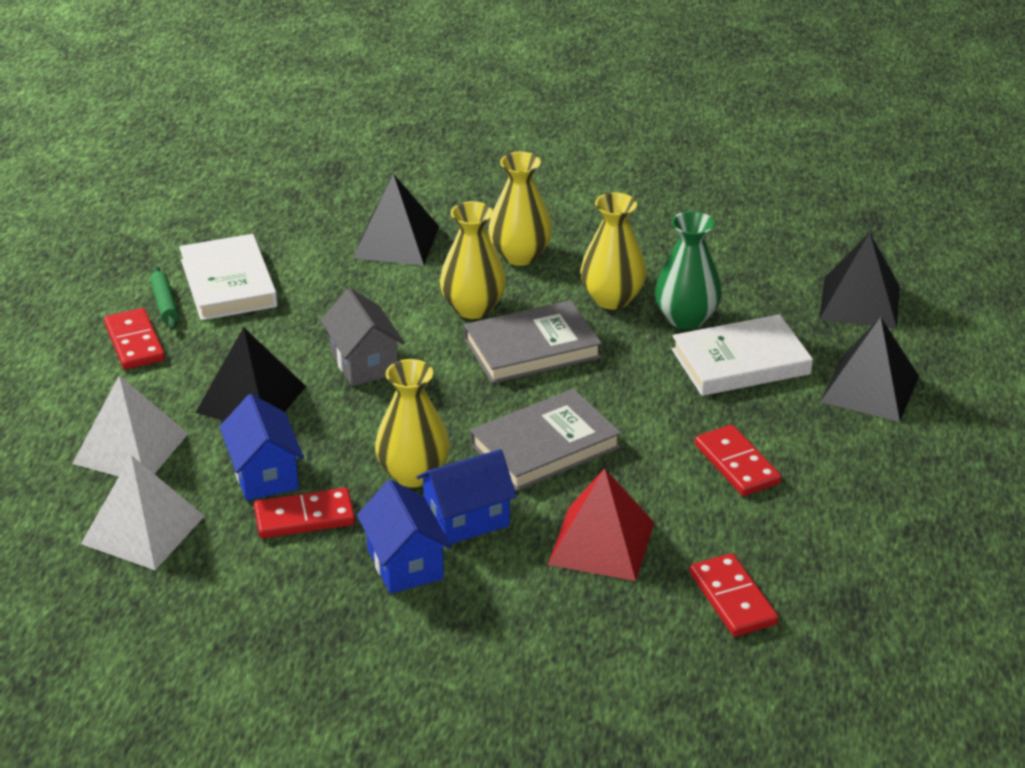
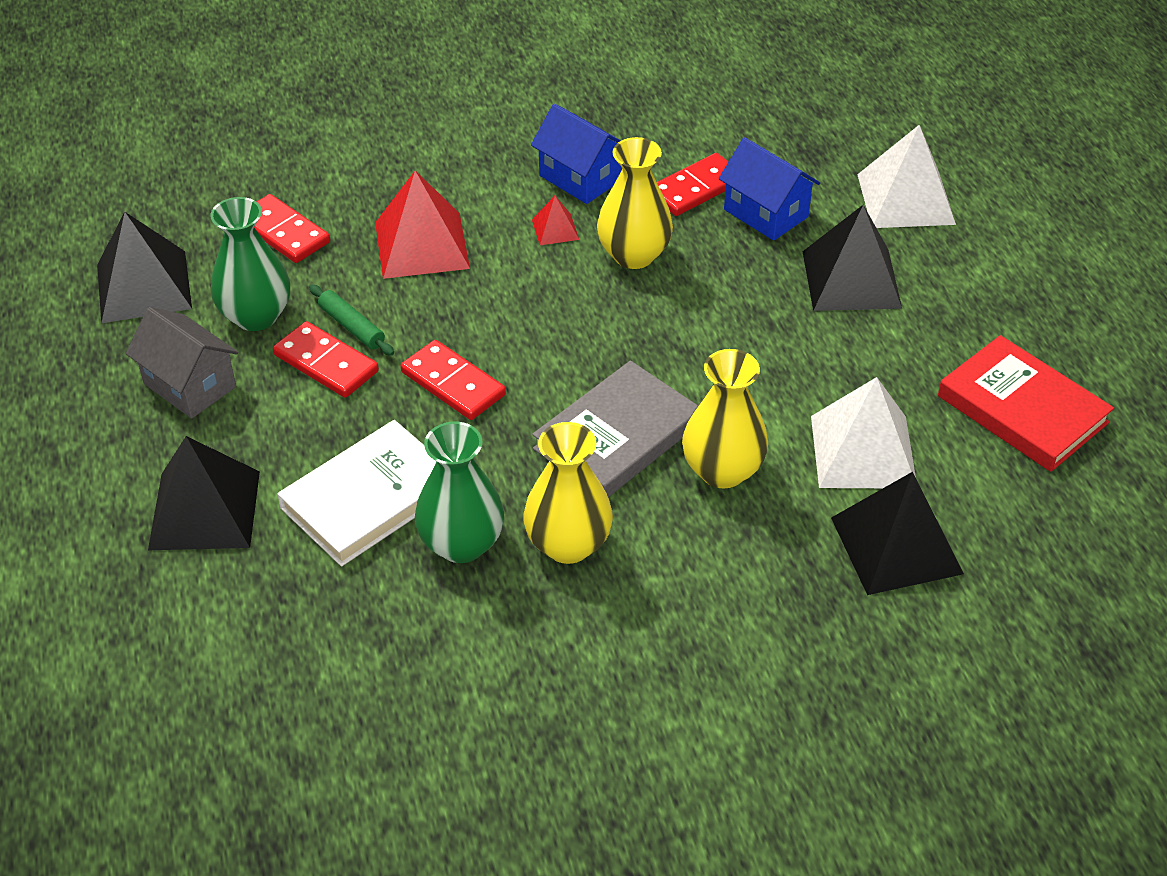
camera: 155 degrees right, 10 degrees up
(135, 342) = (1030, 302): red domino -> red domino (453, 384)
(143, 530) = (817, 139): white pyramid -> white pyramid (863, 451)
(165, 303) = (1056, 358): green rolling pin -> green rolling pin (352, 327)
(228, 283) = (1022, 409): white book -> red book
(364, 363) = (780, 356): grey house -> grey house (190, 385)
(466, 519) = (555, 229): blue house -> red pyramid
(520, 256) = (726, 578): yellow vase -> none
(545, 446) = (529, 322): grey book -> none
(786, 523) = (256, 316): none -> green vase
(859, 302) = (246, 654): black pyramid -> black pyramid (144, 286)

